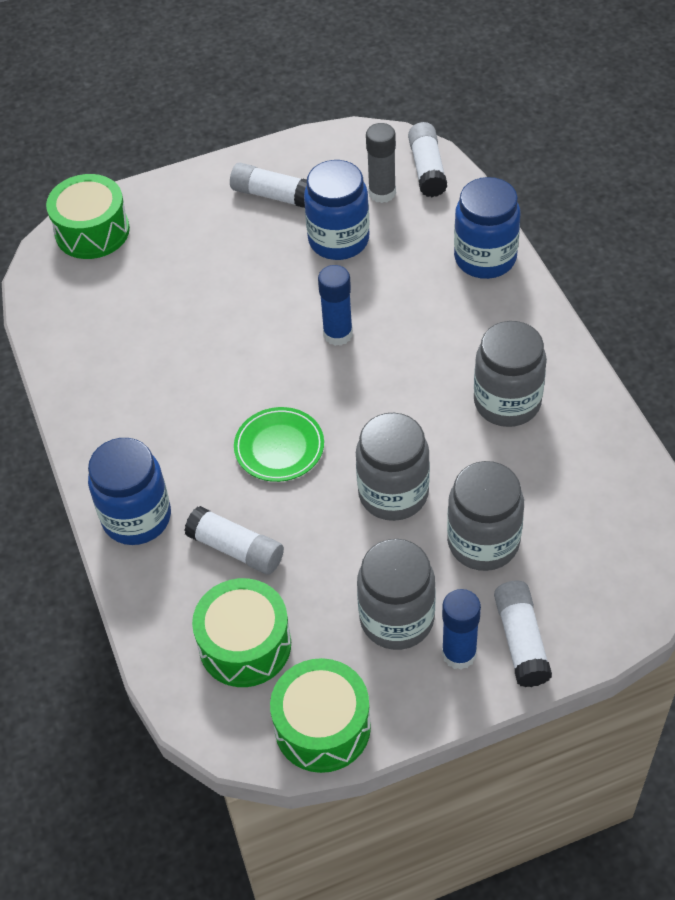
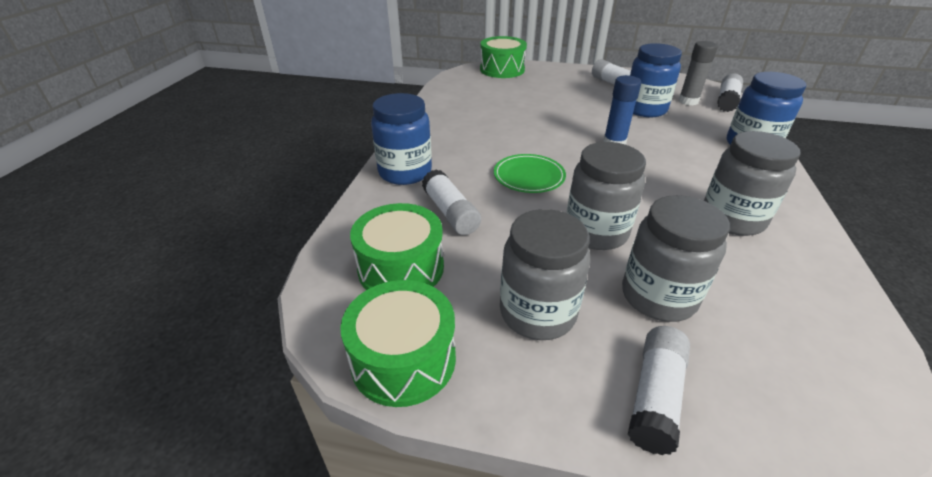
camera: 30 degrees right, 15 degrees down
(459, 654) = (579, 372): blue glue stick -> none

